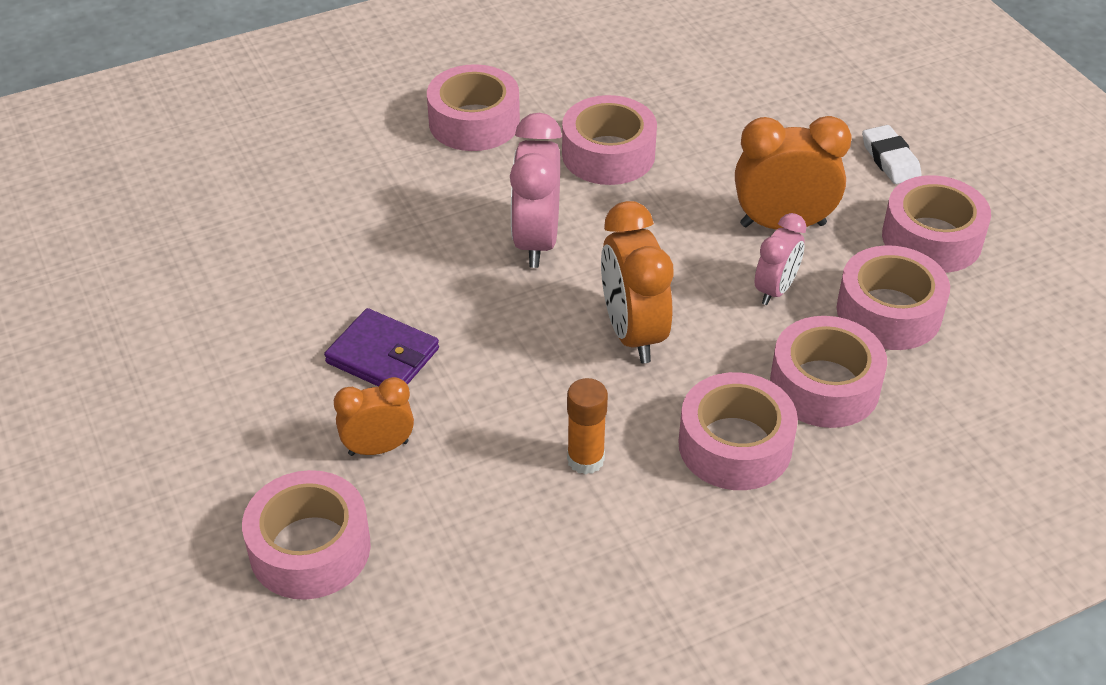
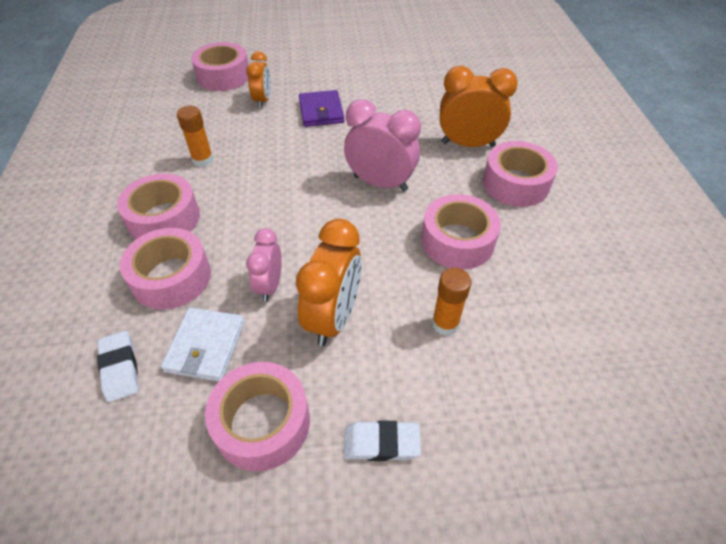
camera: 110 degrees right, 5 degrees up
(382, 356) = (321, 111): purple wallet -> purple wallet turned 60 degrees counterclockwise
(633, 333) = (277, 203): orange clock -> orange clock (468, 144)
(734, 144) = (445, 324): none -> orange glue stick
(775, 290) = (270, 285): pink clock -> pink clock turned 45 degrees clockwise
(888, 312) = (206, 346): pink tape -> white wallet
(965, 370) = (120, 368): none -> white eraser

